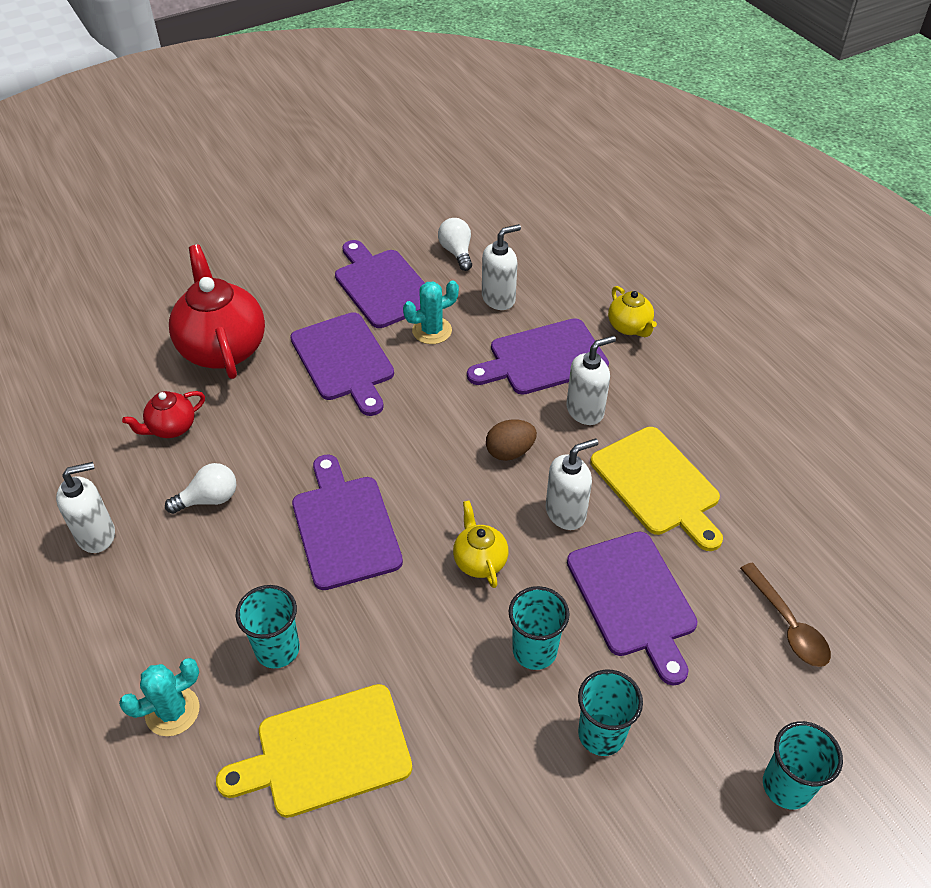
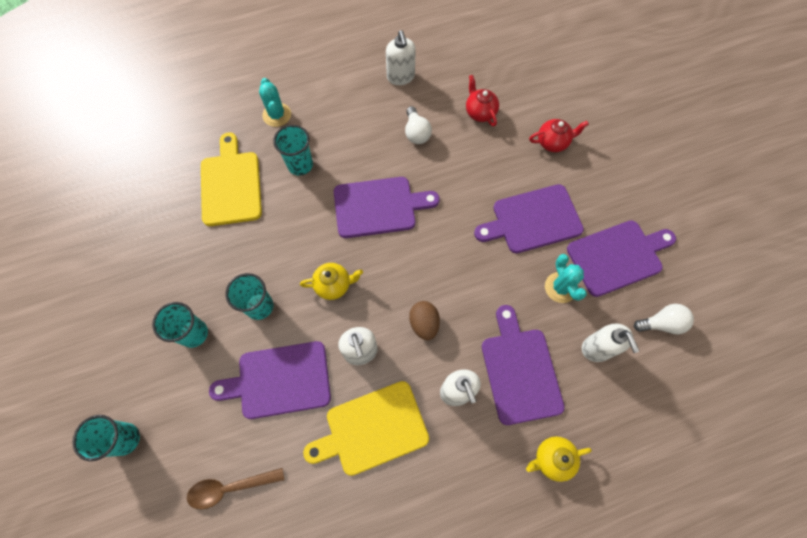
camera: 100 degrees right, 20 degrees up
(223, 348) = (553, 142): red teapot -> red teapot, size x0.50

